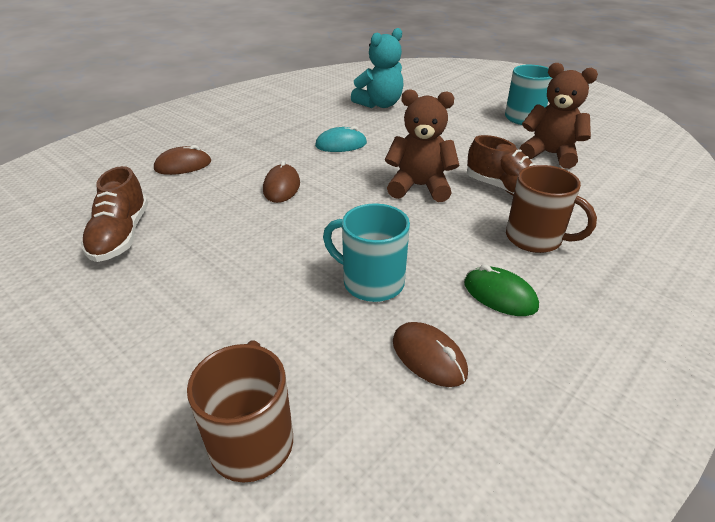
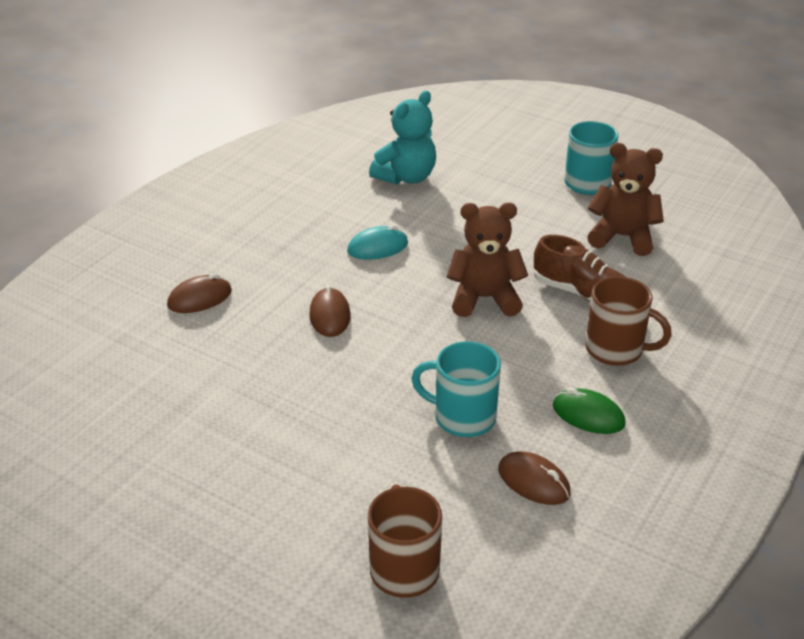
camera: 10 degrees left, 0 degrees up
(121, 236) = (179, 397): brown shoe -> none

